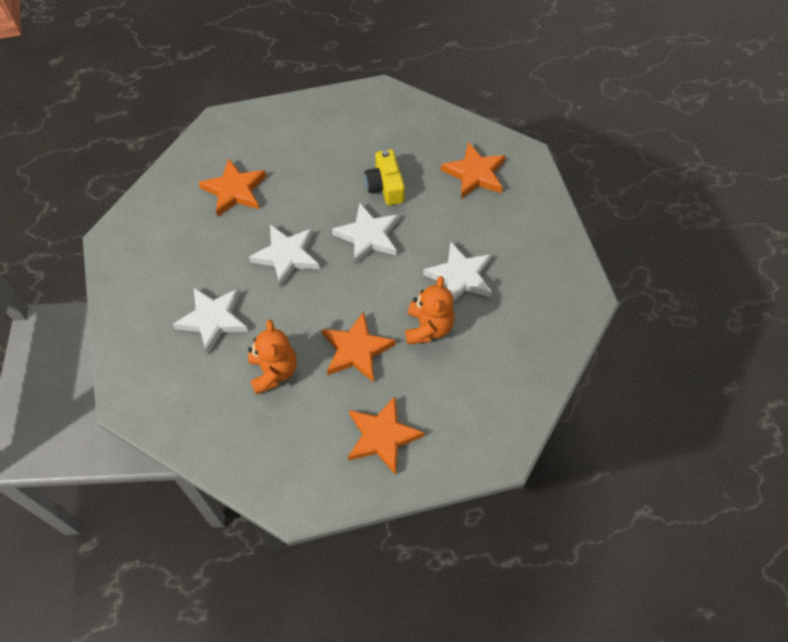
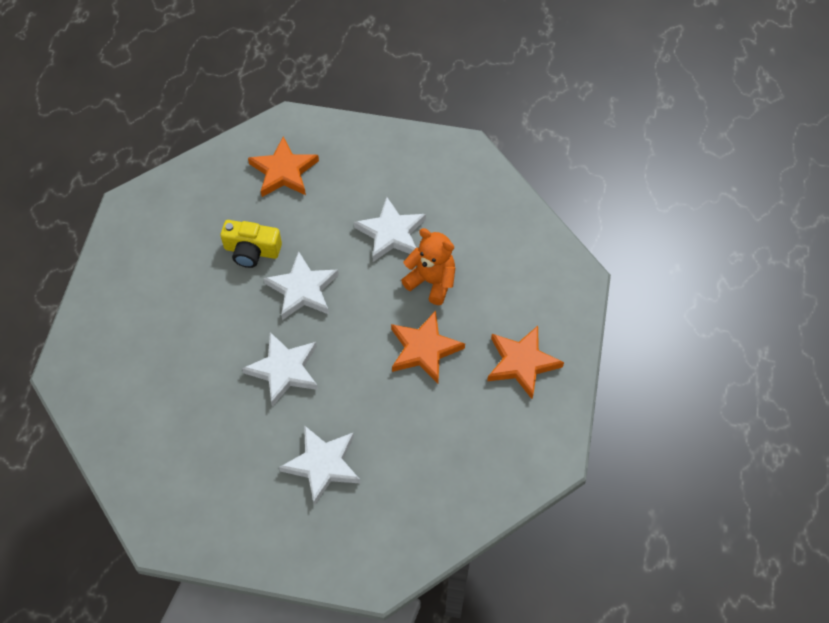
camera: 65 degrees left, 0 degrees up
(235, 190) = (170, 390): orange star -> none
(273, 371) = (411, 429): orange teddy bear -> none

